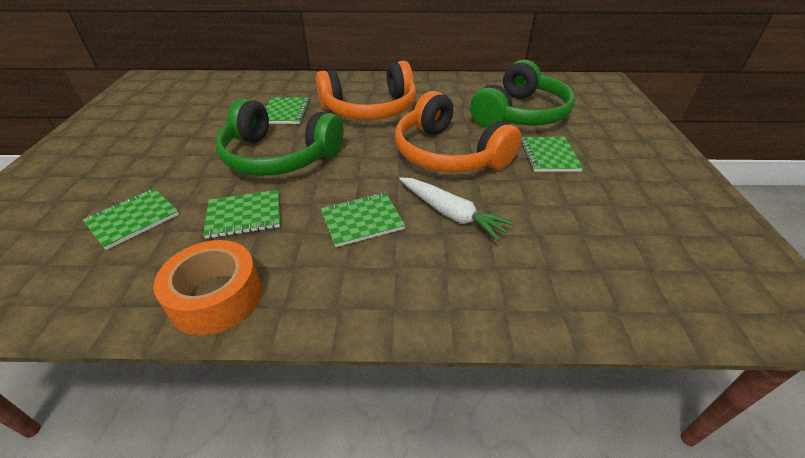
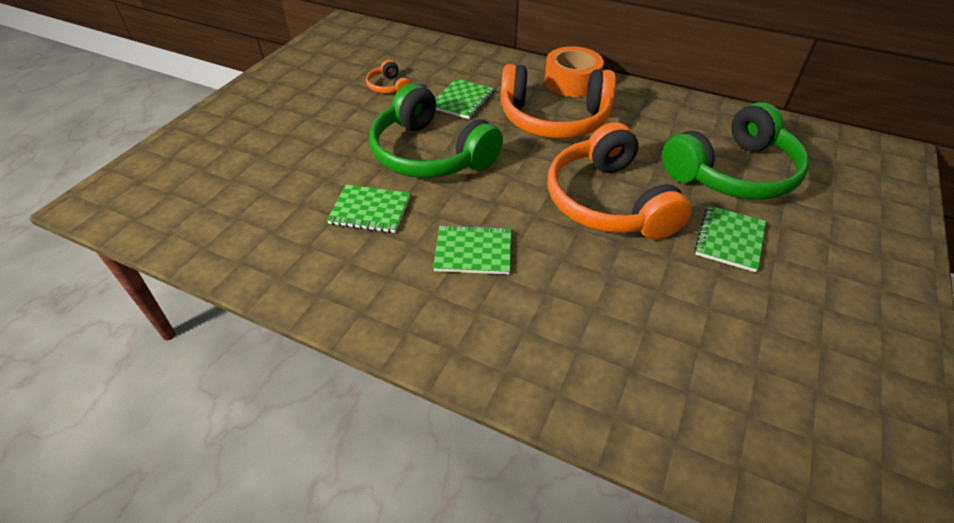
camera: 25 degrees right, 5 degrees up
(133, 219) = (279, 184): green notebook -> none
(212, 116) = (389, 87): none -> orange headphones
(216, 297) = (314, 283): orange tape -> orange tape (572, 82)
(451, 214) = (567, 274): white carrot -> none

